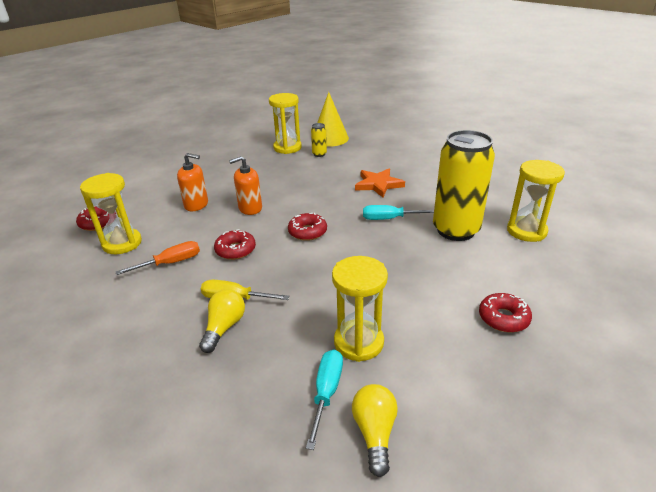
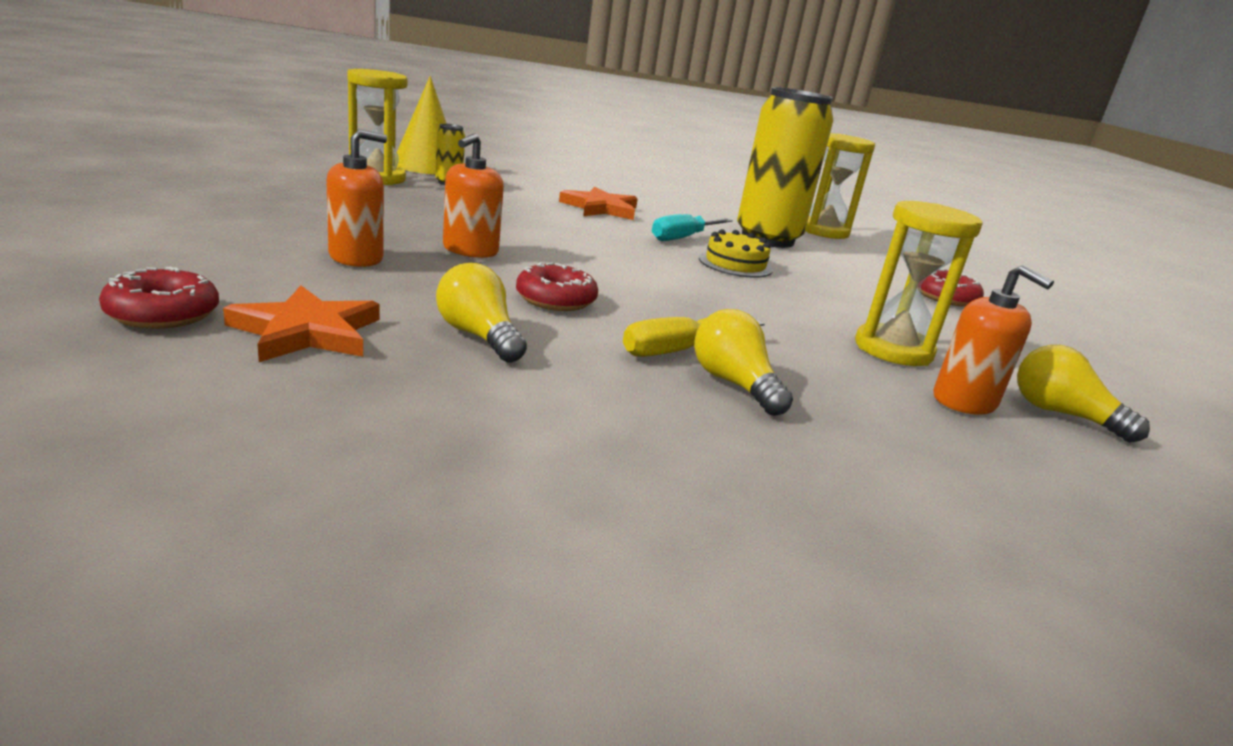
camera: 50 degrees left, 10 degrees down
(122, 243) = (307, 332): yellow hourglass -> orange star
(171, 263) = (479, 336): orange screwdriver -> yellow light bulb
(307, 232) = (615, 264): red donut -> none
(326, 393) = (964, 401): turquoise screwdriver -> orange soap dispenser
(384, 248) = (735, 264): none -> yellow cake

